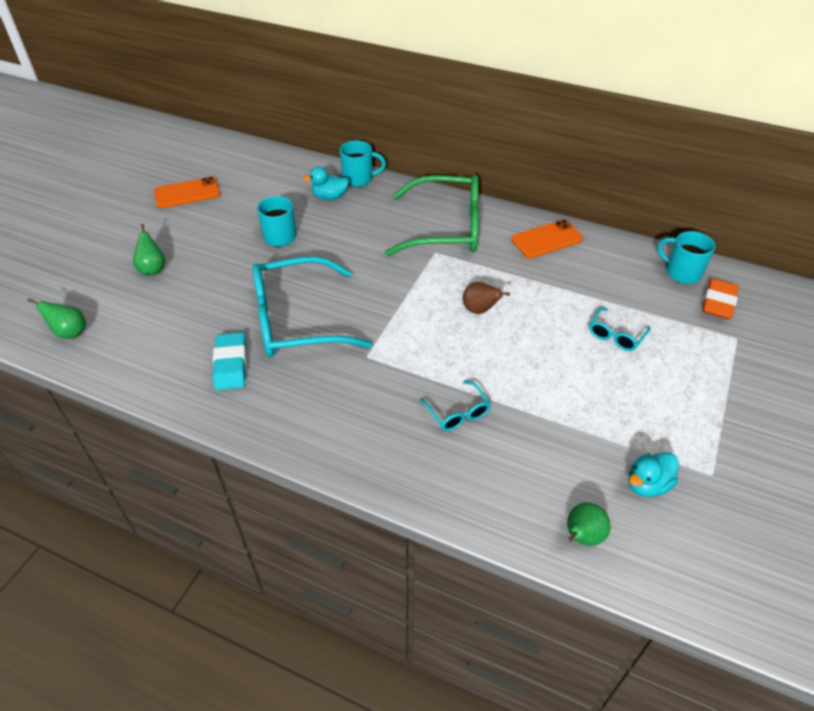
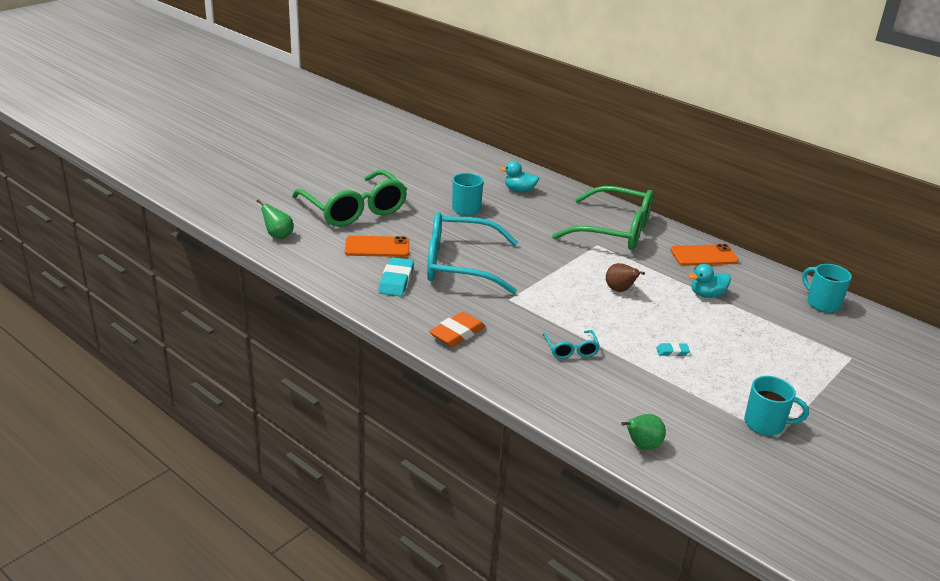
camera: 15 degrees right, 15 degrees down
(153, 269) = (354, 209): green pear -> green glasses
(187, 193) = (399, 165): orange phone -> orange phone (377, 247)
(359, 179) = (550, 183): turquoise mug -> turquoise mug (765, 424)
(563, 383) = (672, 352): none -> turquoise eraser
(615, 335) = (736, 332): turquoise glasses -> none
(647, 484) = (715, 429): turquoise duck -> turquoise duck (707, 295)
(718, 302) = (847, 330): orange eraser -> orange eraser (457, 333)

